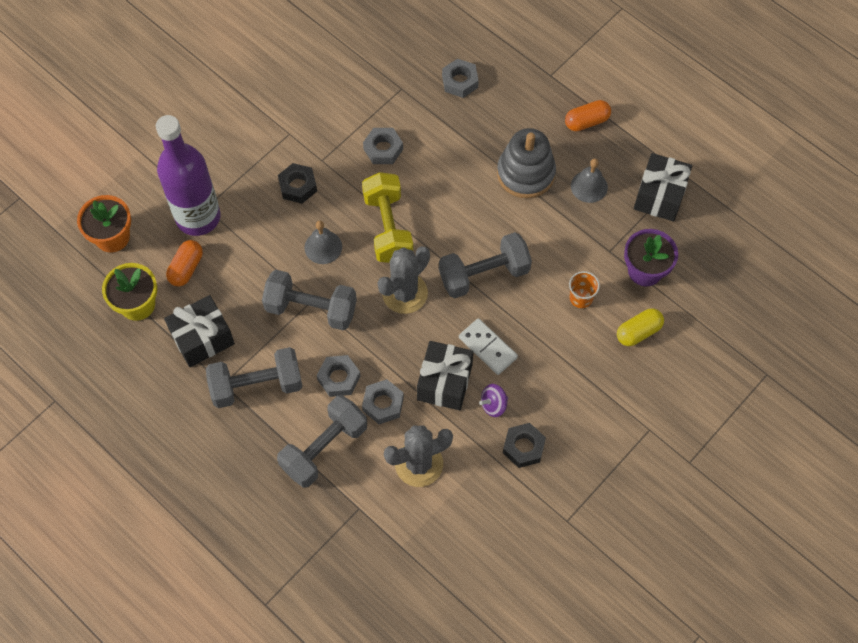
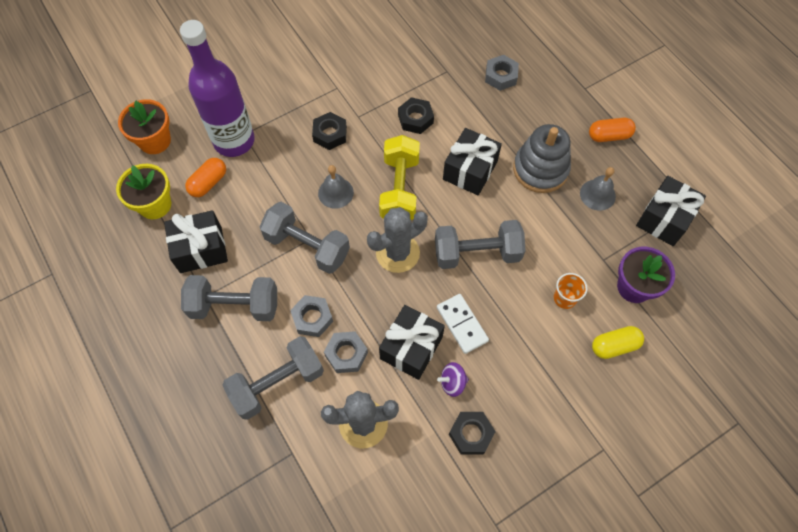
camera: 15 degrees right, 0 degrees up
(383, 149) = (415, 119): grey nut -> black nut
(454, 191) = (470, 170): none -> black gift

